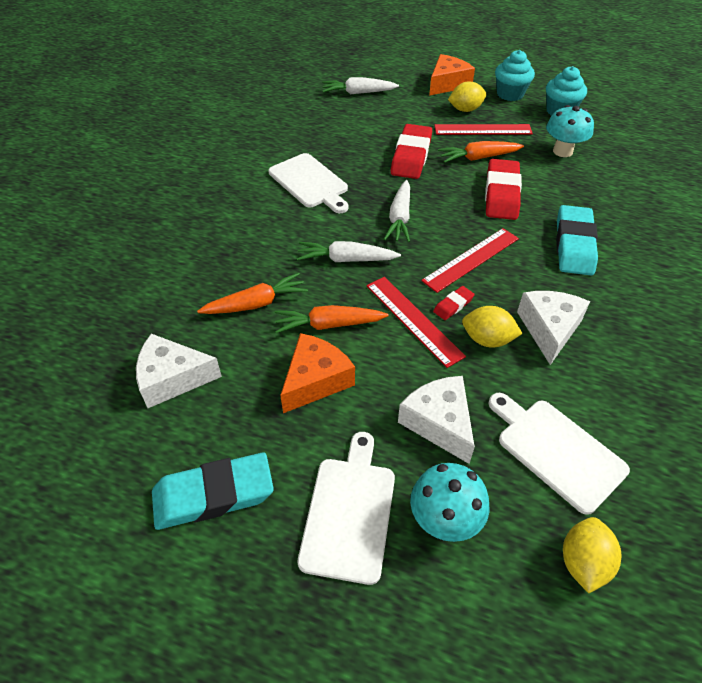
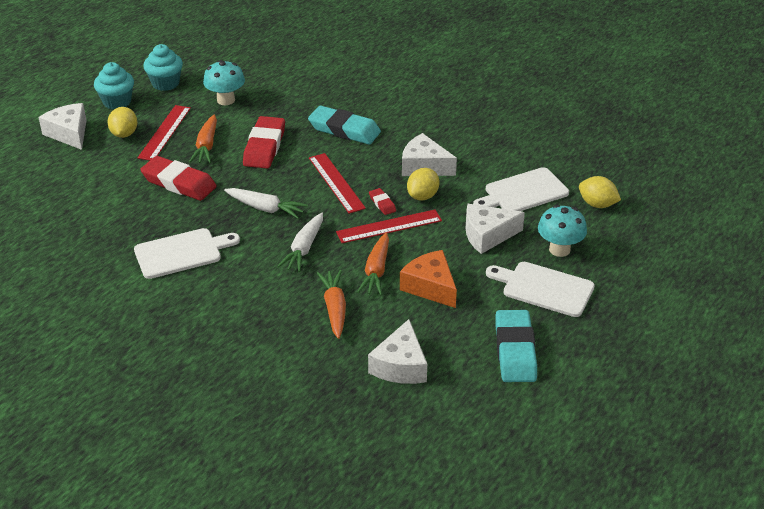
camera: 75 degrees left, 10 degrees down
(358, 93) = (40, 194): white carrot -> none
(447, 84) = (69, 133): orange cheese -> white cheese
(501, 194) = (264, 147): red eraser -> red eraser turned 75 degrees clockwise

